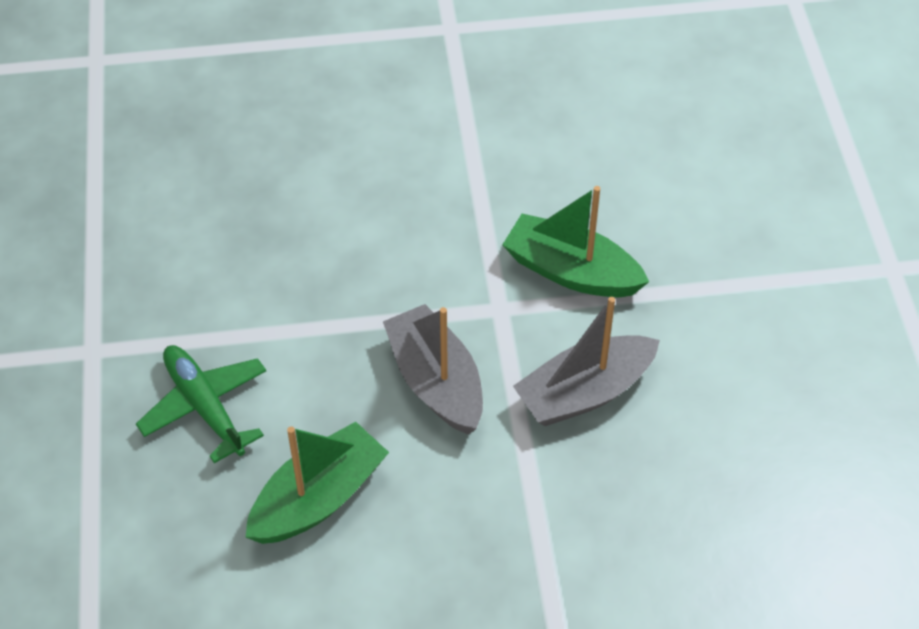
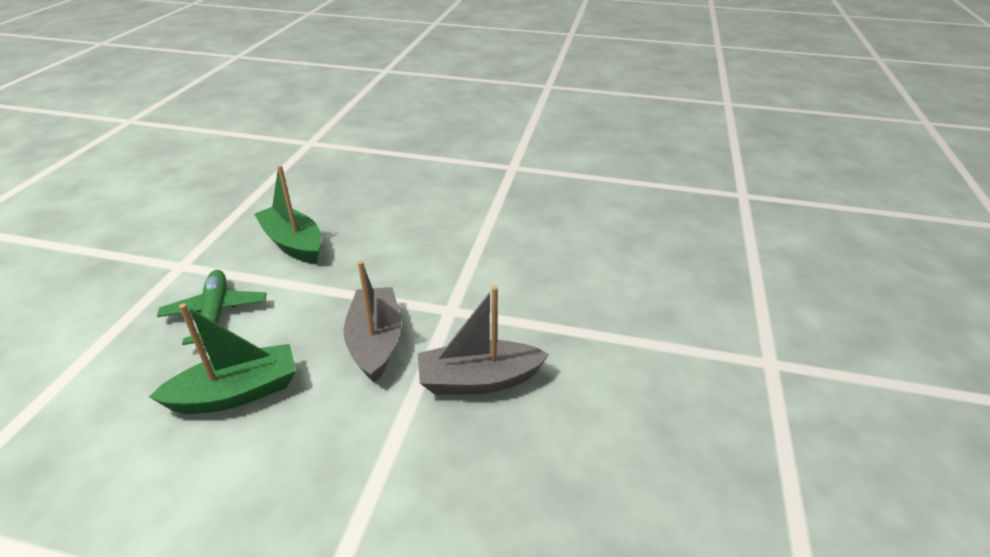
camera: 20 degrees right, 15 degrees down
(571, 271) = (514, 301): green boat -> green boat (293, 243)

